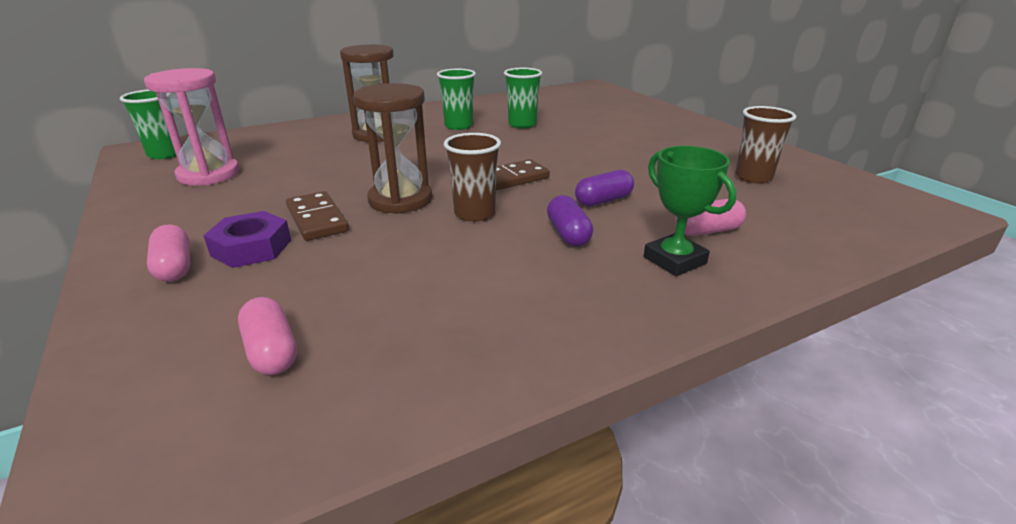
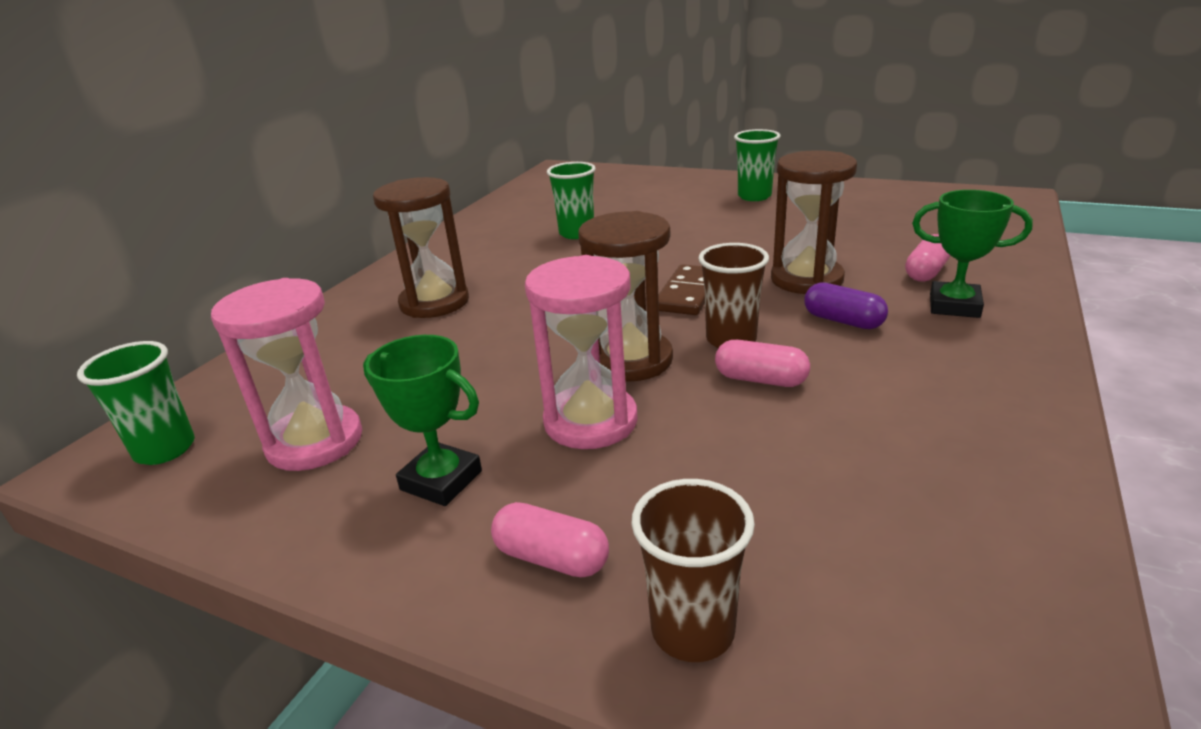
camera: 35 degrees left, 0 degrees up
(211, 213) = (441, 480): none -> green trophy
(251, 248) = (591, 487): purple nut -> none
(271, 351) = (852, 560): pink capsule -> pink capsule (761, 379)
(317, 219) = (590, 421): brown domino -> pink hourglass
(458, 126) = (511, 258): green cup -> green cup (754, 196)
(603, 200) = (806, 279): purple capsule -> brown hourglass
(753, 177) = (866, 214): brown cup -> brown cup (692, 630)

